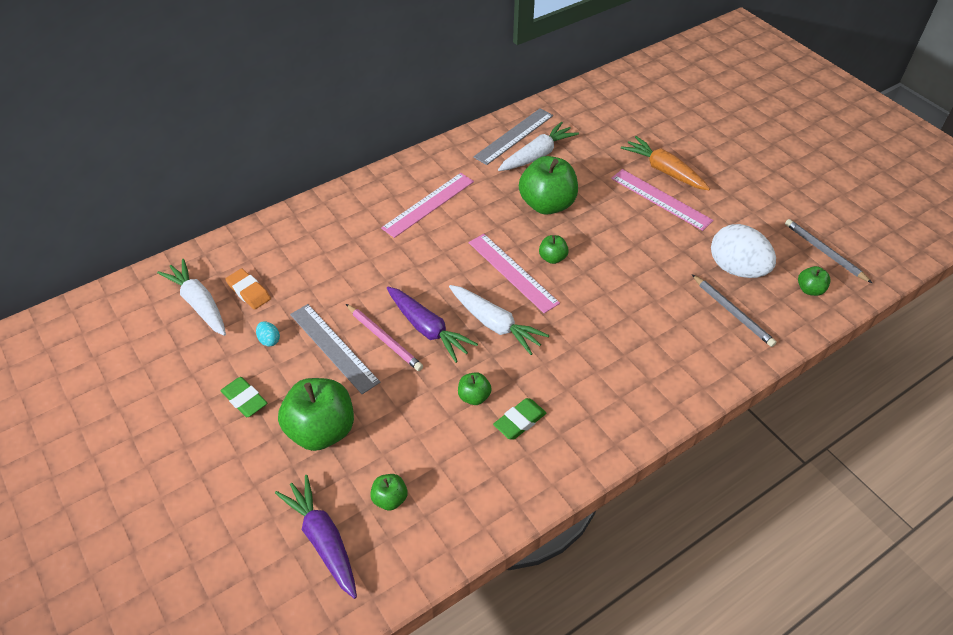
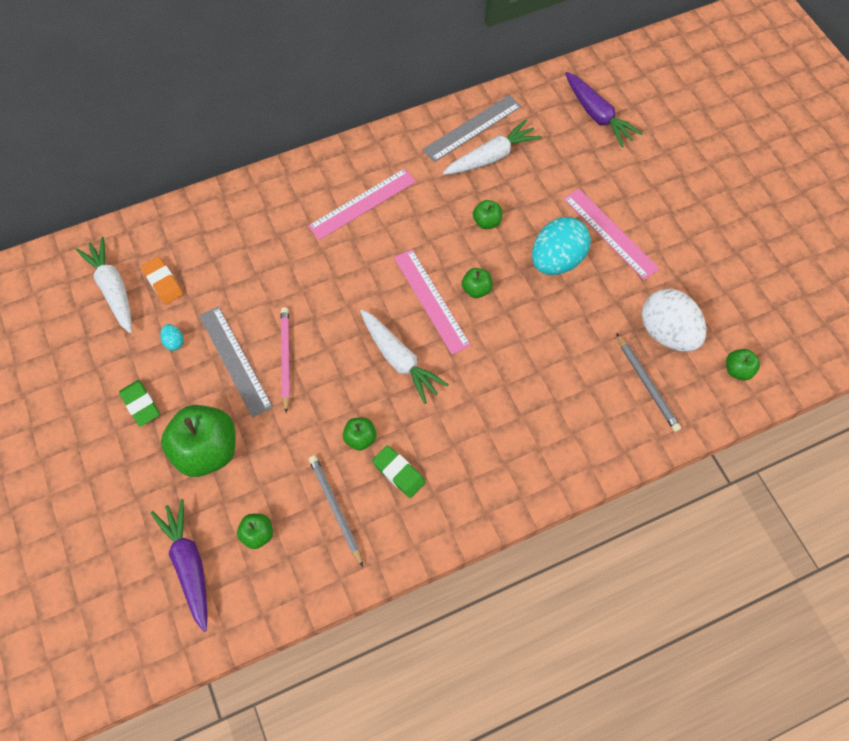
camera: 10 degrees right, 15 degrees up
(384, 339) = (286, 358): pink pencil -> pink pencil turned 150 degrees counterclockwise
(427, 329) = (331, 354): purple carrot -> purple carrot (597, 115)
(519, 421) = (399, 473): green eraser -> green eraser turned 75 degrees clockwise
(547, 204) = (486, 222): green apple -> green apple, size x0.47
(619, 226) = (556, 260): none -> turquoise egg
(664, 170) = (624, 197): orange carrot -> none
(825, 252) = (768, 327): grey pencil -> grey pencil (336, 509)

